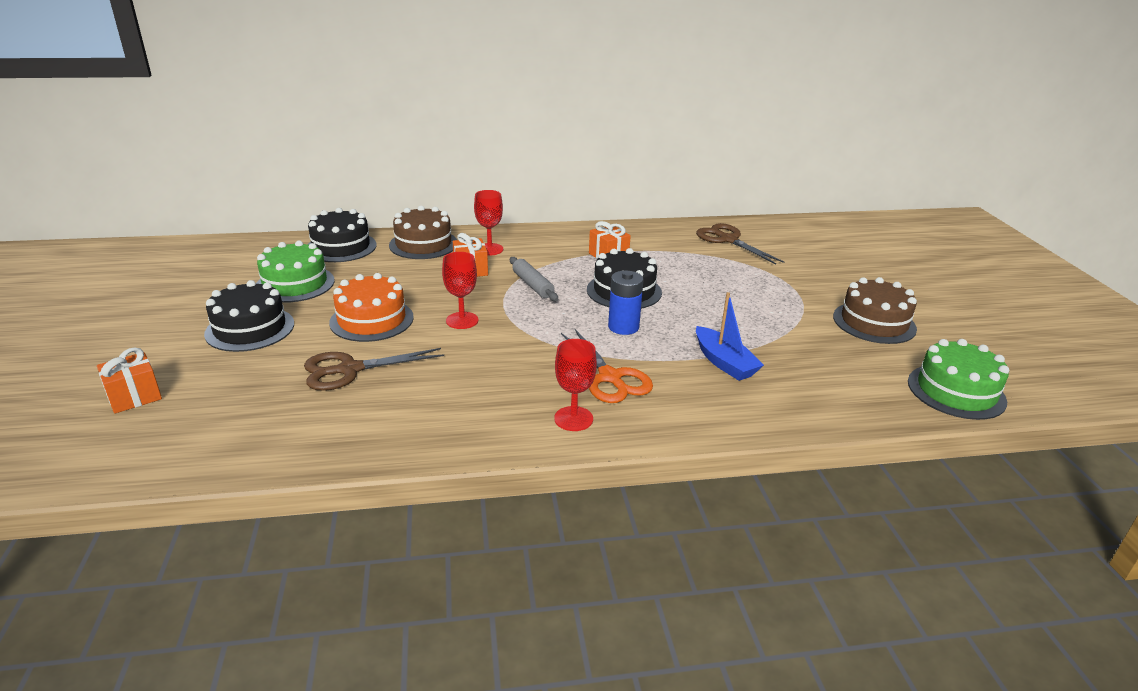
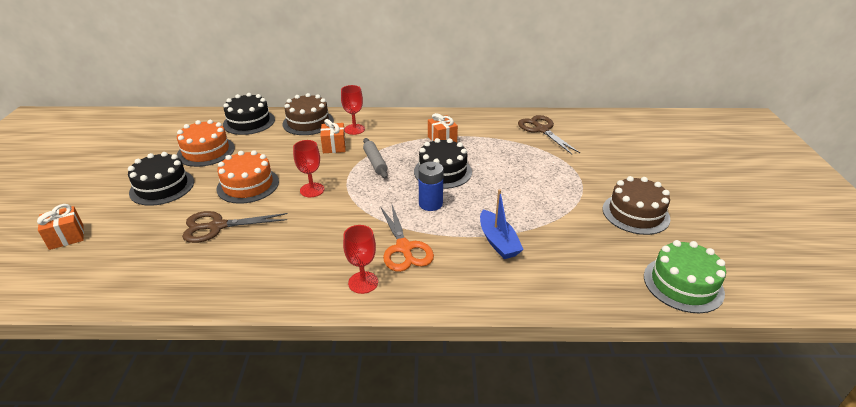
camera: 10 degrees right, 5 degrees up
(295, 284) = (206, 151): green cake -> orange cake

